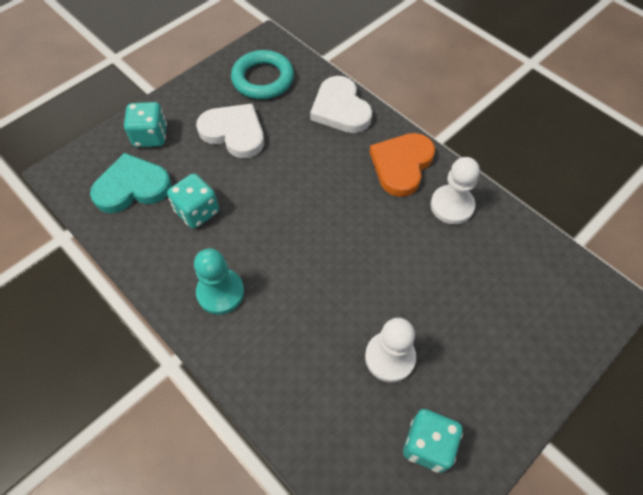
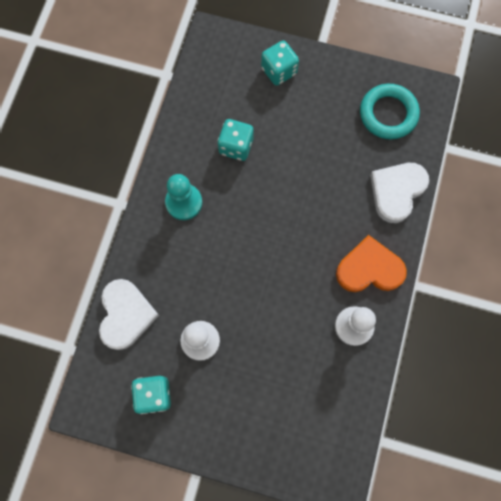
camera: 60 degrees right, 15 degrees up
(132, 187) = (229, 90): turquoise heart -> none
(234, 133) = (320, 126): white heart -> white heart (126, 315)

